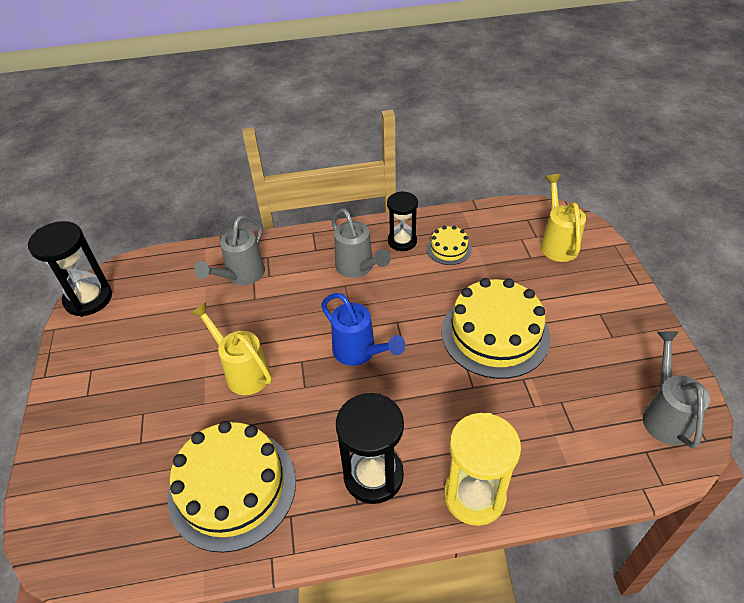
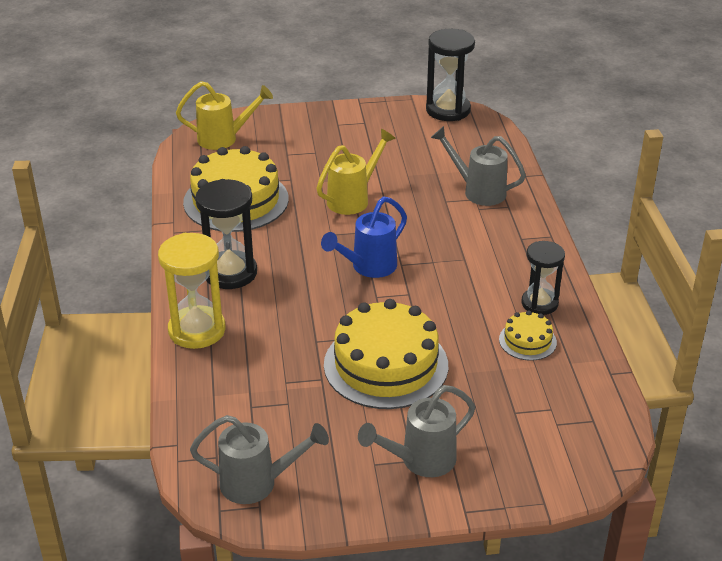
camera: 90 degrees right, 10 degrees down
(358, 268) = (491, 268): grey watering can -> grey watering can (420, 461)
(557, 243) = (545, 443): yellow watering can -> yellow watering can (224, 139)

